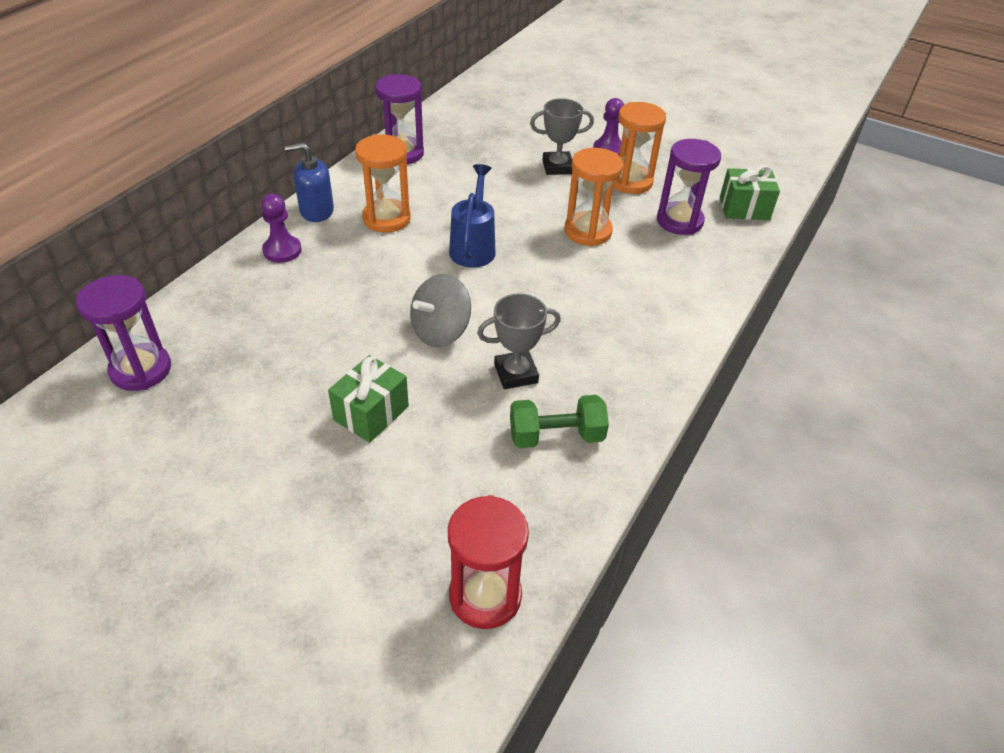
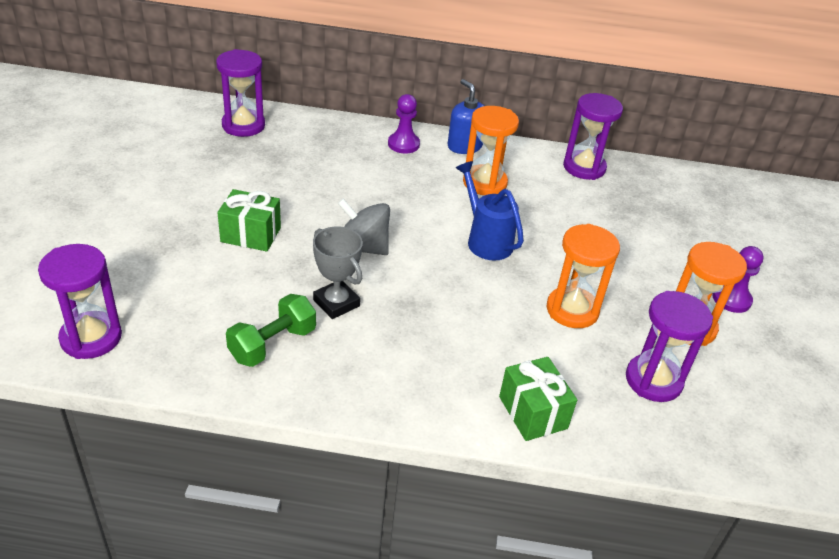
camera: 65 degrees right, 5 degrees down
(473, 247) = (486, 240): blue watering can -> blue watering can turned 105 degrees counterclockwise
(485, 596) = (91, 338): red hourglass -> purple hourglass
(556, 436) = (272, 344): green dumbbell -> green dumbbell turned 75 degrees clockwise
(557, 167) = (661, 267): grey trophy -> none
(744, 208) = (733, 438): green gift -> green gift (533, 412)

